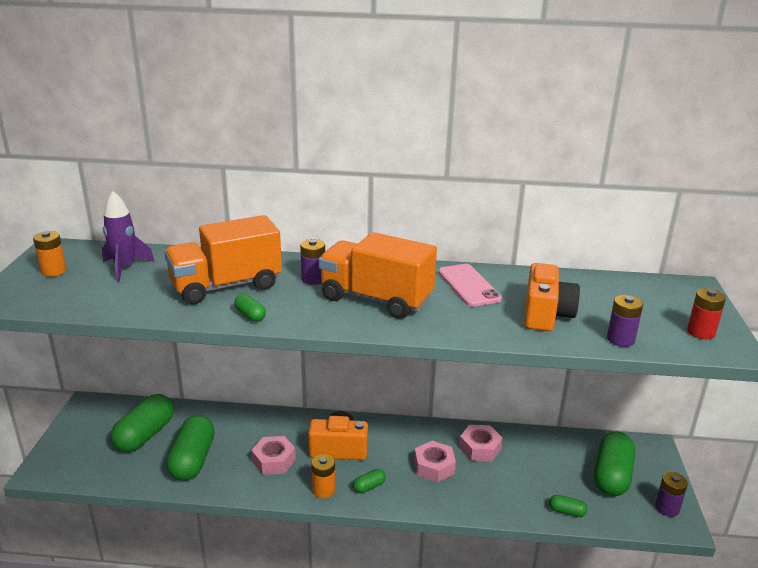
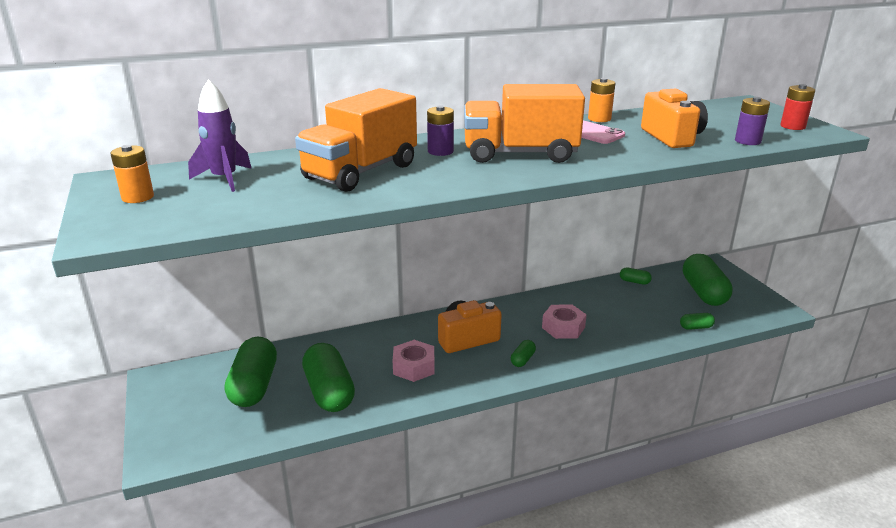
camera: 25 degrees left, 0 degrees up
(250, 315) = (420, 188): green capsule -> green capsule (634, 282)
(323, 490) = (484, 375): orange battery -> orange battery (599, 119)
(480, 448) = (587, 302): pink nut -> none
(667, 508) = (761, 302): purple battery -> none

